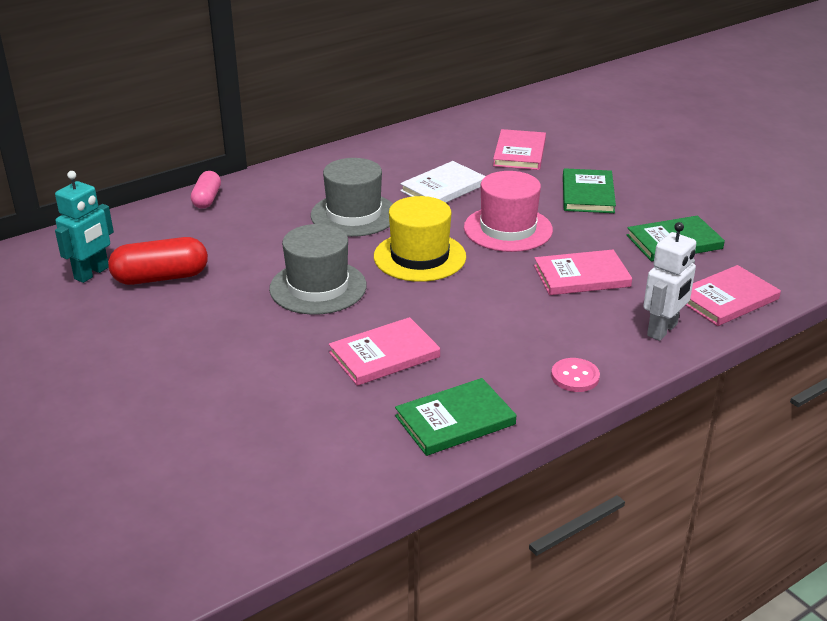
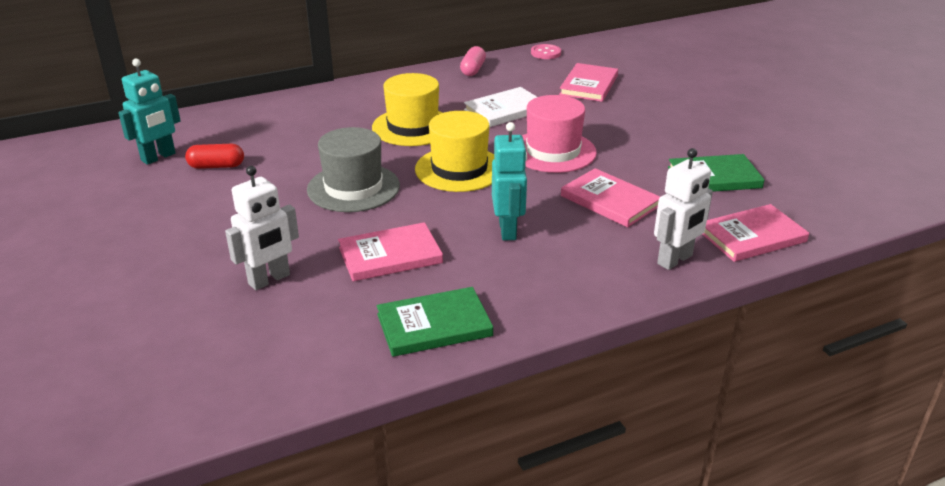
camera: 10 degrees right, 0 degrees up
(161, 277) = (216, 166): red capsule -> red capsule, size x0.64
(207, 199) = (287, 103): pink capsule -> pink capsule (473, 70)
(271, 393) = (269, 280): none -> white robot
(354, 215) = (413, 127): grey hat -> yellow hat
(492, 316) = (508, 230): none -> turquoise robot
(575, 377) = (569, 296): pink button -> pink button (545, 53)
(581, 276) = (610, 201): pink book -> pink book turned 45 degrees clockwise
(588, 194) = (642, 126): green book -> none

